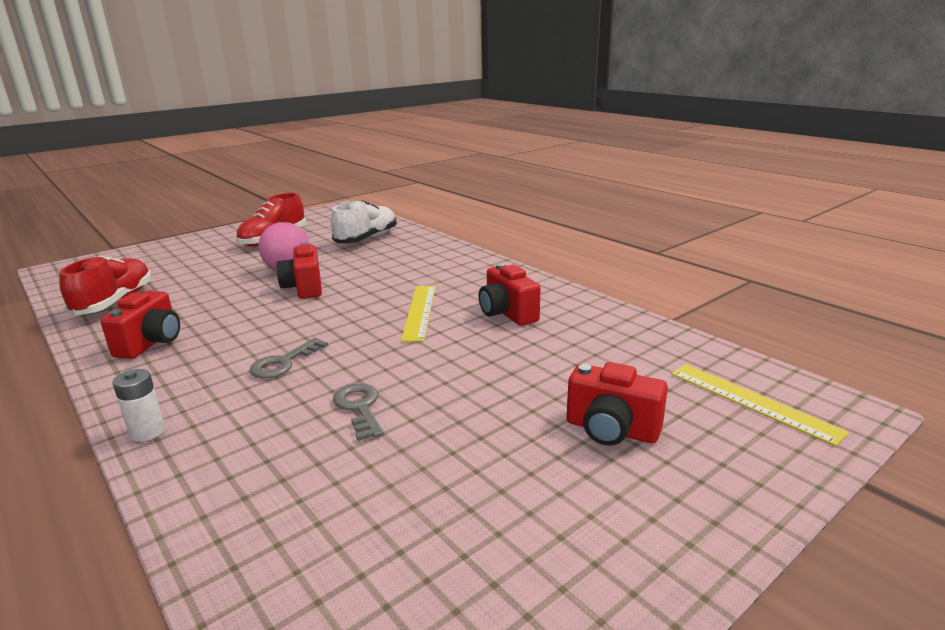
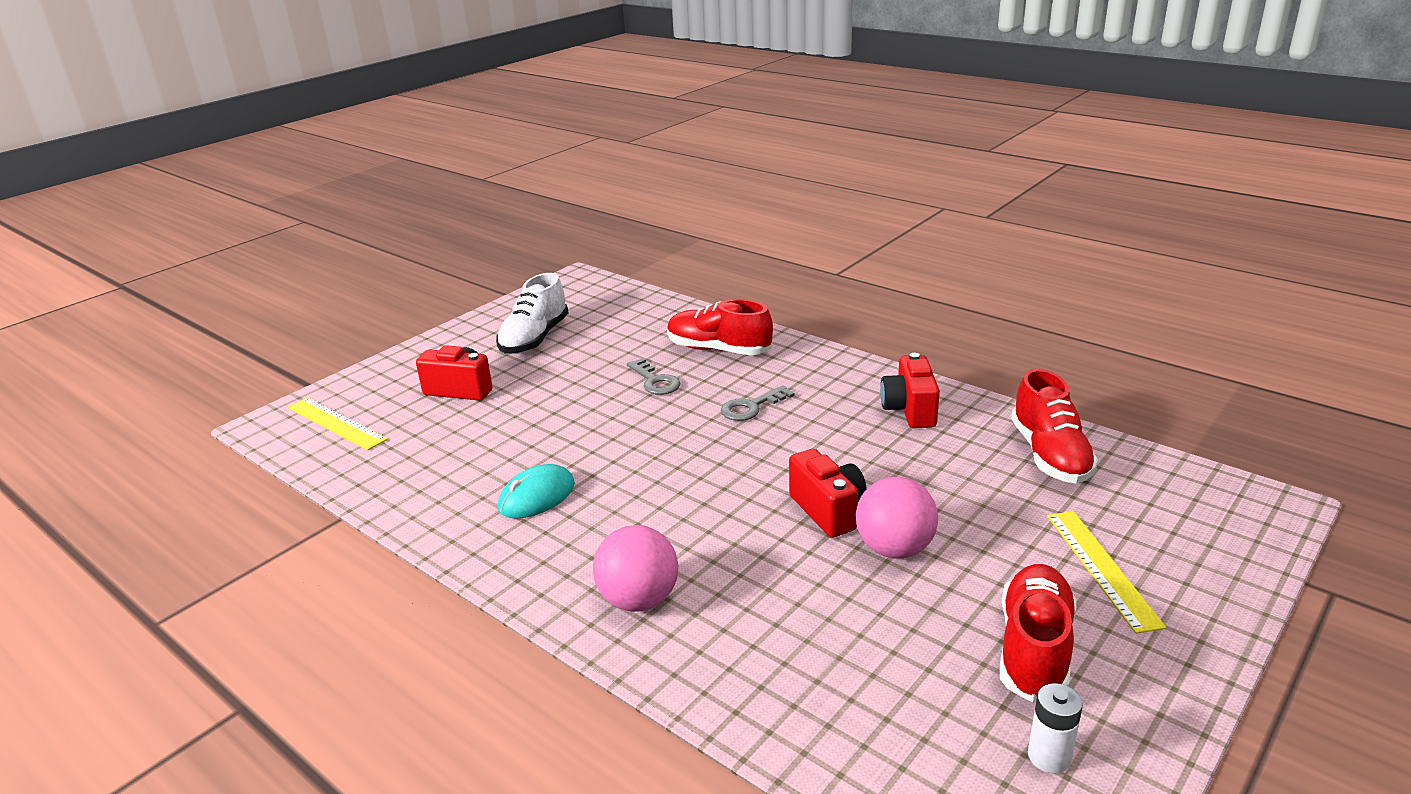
camera: 170 degrees right, 5 degrees up
(147, 432) = (799, 349): white battery -> white battery (1049, 757)
(246, 447) = (718, 350): none -> red shoe
(283, 363) = (751, 407): grey key -> grey key turned 150 degrees counterclockwise
(367, 239) = (839, 678): white shoe -> white shoe (534, 338)
(419, 312) = (646, 486): yellow ruler -> yellow ruler (1102, 568)
(448, 264) = (639, 600): none -> pink ball
(507, 313) = (537, 496): red camera -> turquoise mouse

